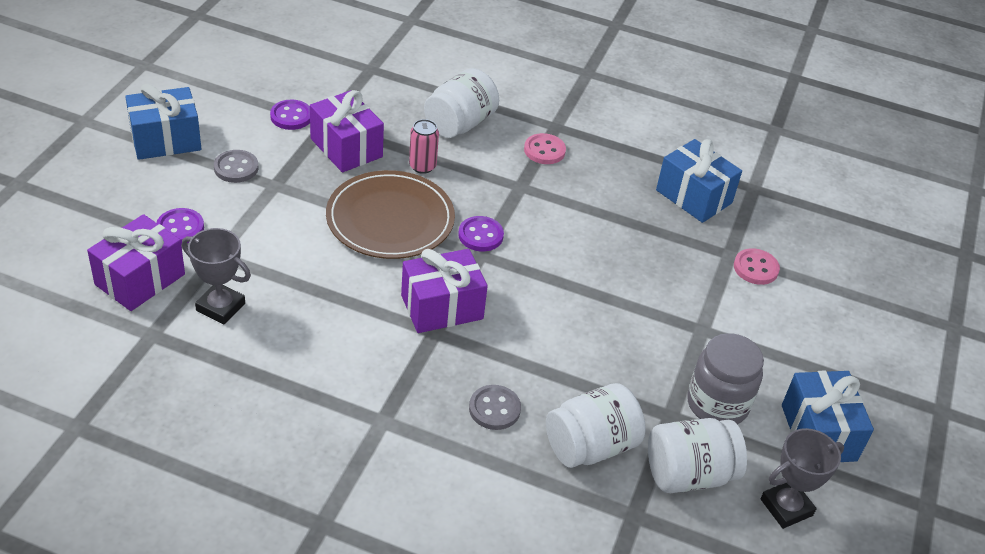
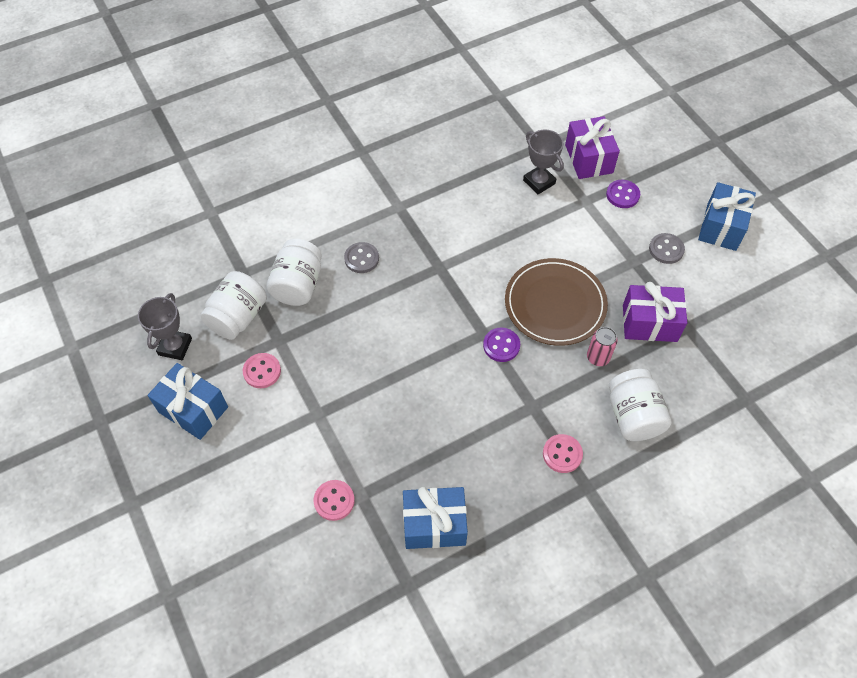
camera: 135 degrees right, 15 degrees up
(220, 307) = (539, 182): grey trophy -> grey trophy turned 75 degrees clockwise
(291, 116) = (708, 310): purple button -> none
(442, 307) = (455, 283): purple gift -> none
(717, 404) = (262, 371): grey jar -> pink button

